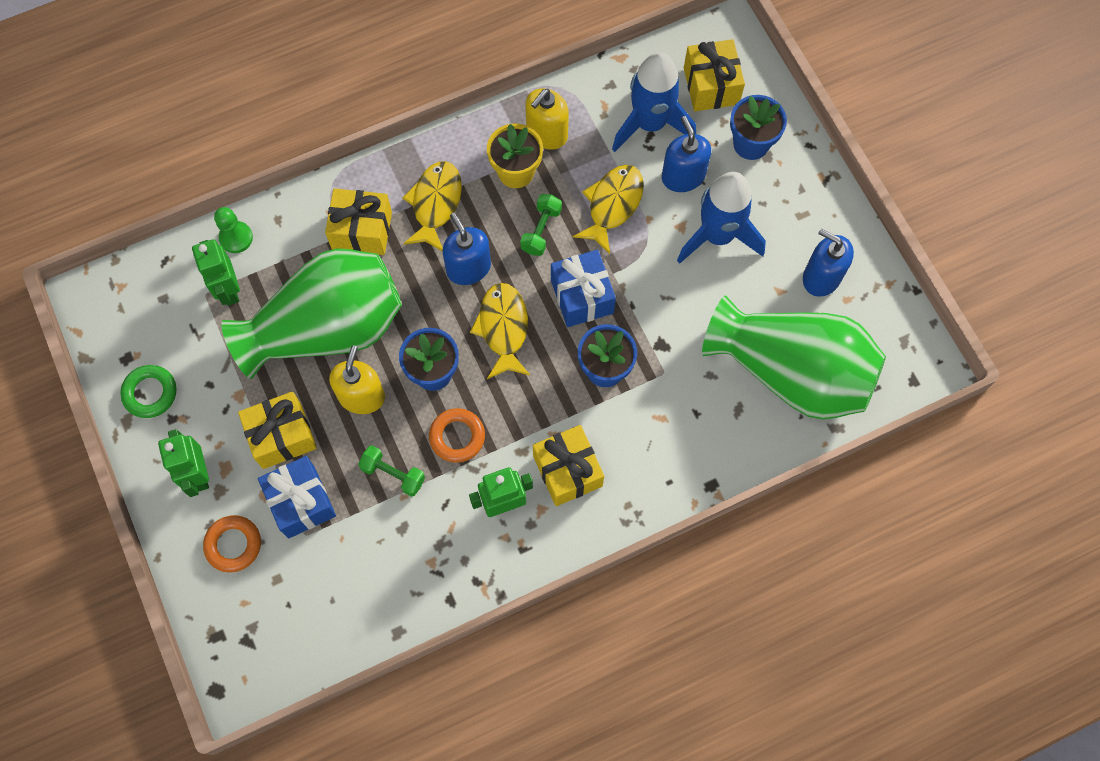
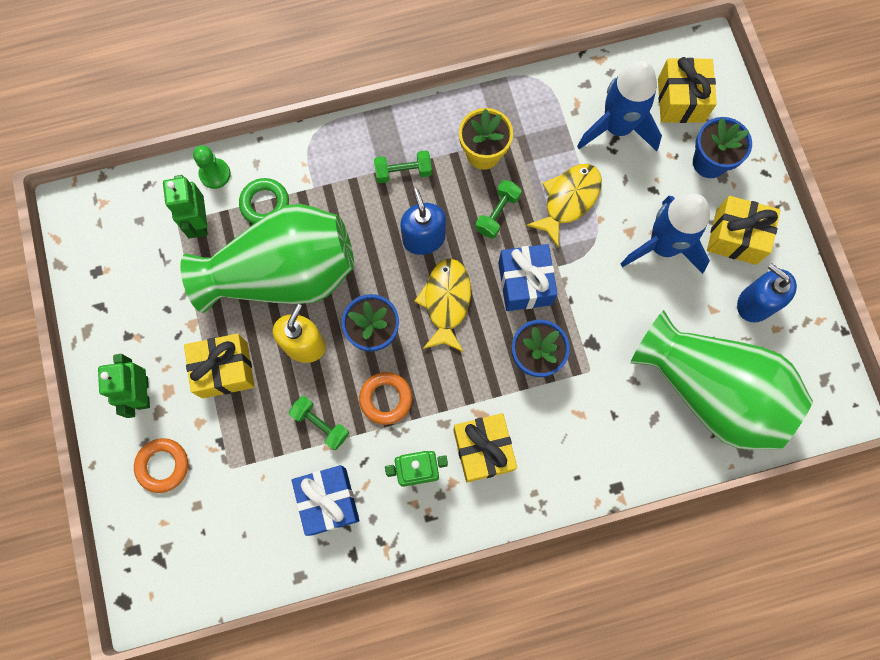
camera: 10 degrees right, 5 degrees up
(150, 393) = (112, 308): green ring -> green ring (265, 204)
(301, 502) = (231, 436): blue gift -> blue gift (328, 501)
(362, 230) = (331, 186): yellow gift -> yellow gift (736, 237)
(435, 204) = (403, 172): yellow fish -> green dumbbell
(546, 133) = (518, 121): yellow soap dispenser -> none
(683, 176) = (639, 183): blue soap dispenser -> none

